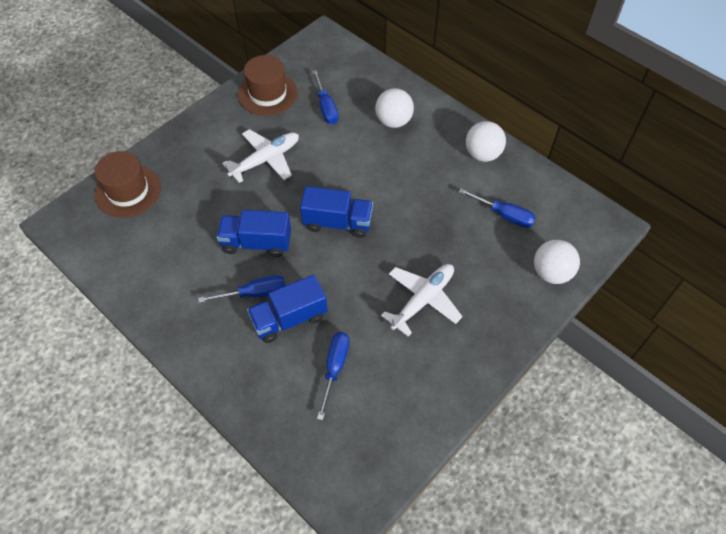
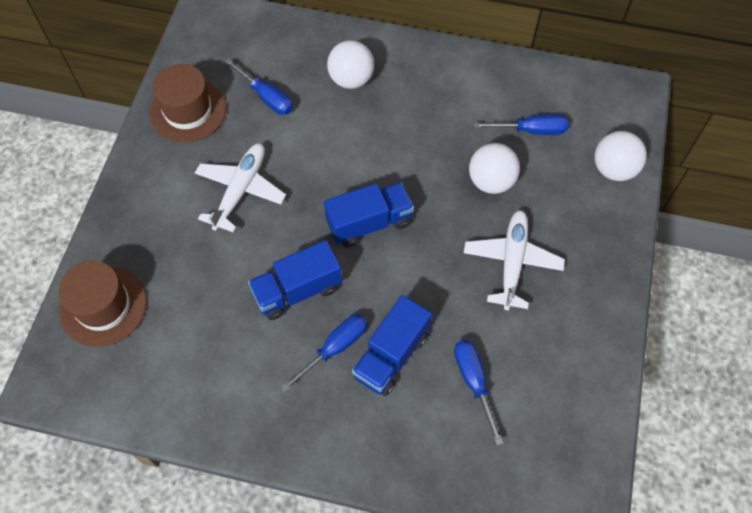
camera: 30 degrees left, 5 degrees up
(482, 154) = (467, 74): white ball -> white ball (491, 181)

